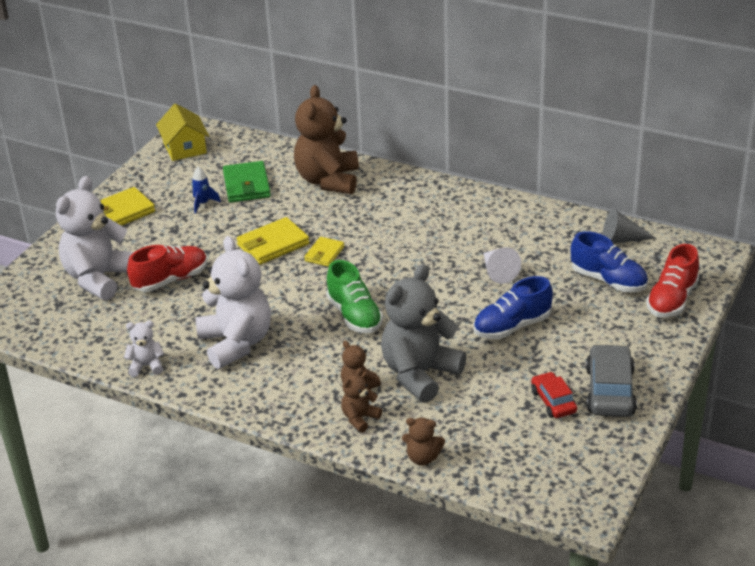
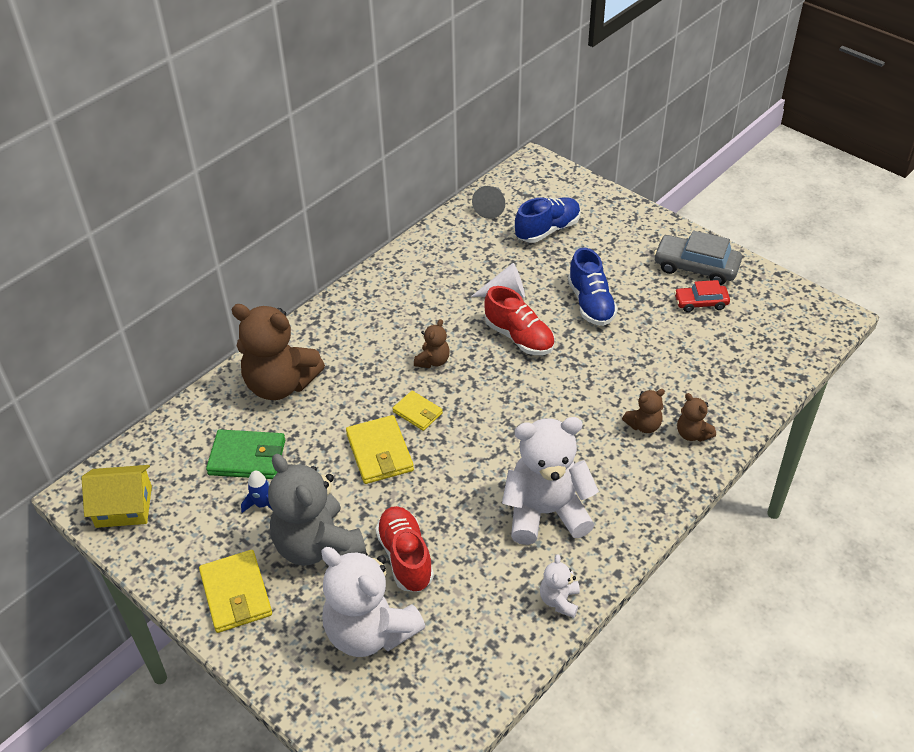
camera: 75 degrees left, 10 degrees up
(354, 315) = (533, 408): green shoe -> none
(420, 374) = (640, 379): grey teddy bear -> grey teddy bear (317, 546)
(422, 458) = (756, 401): brown teddy bear -> brown teddy bear (433, 361)
(672, 300) = (588, 202): red shoe -> red shoe (519, 337)

